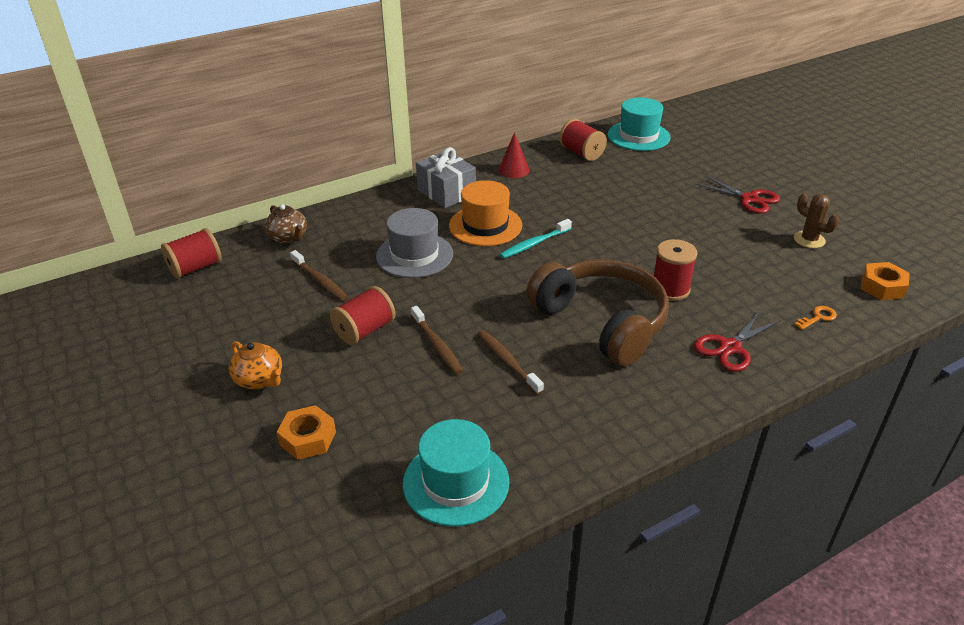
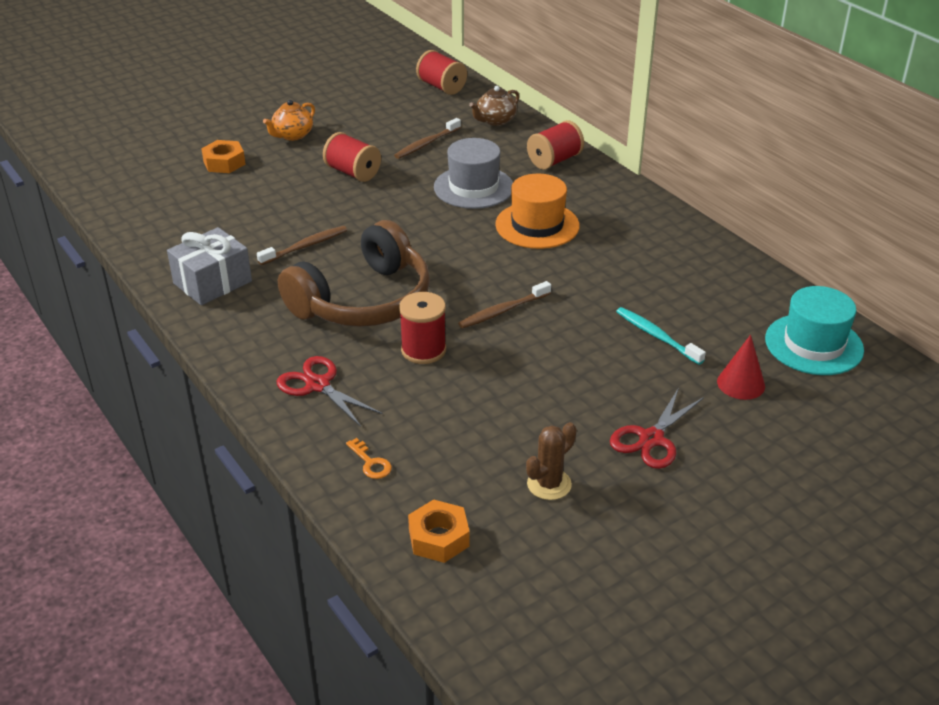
camera: 85 degrees right, 0 degrees up
(437, 345) = (331, 209): brown toothbrush -> brown toothbrush (503, 311)
(446, 192) = (603, 197): grey gift -> grey gift (212, 282)
(456, 482) = (165, 227): turquoise hat -> none
(514, 170) = (671, 240): red cone -> red cone (741, 383)
(534, 244) = (505, 257): turquoise toothbrush -> turquoise toothbrush (657, 336)
(581, 153) = (738, 292): red spool -> red spool (554, 160)

